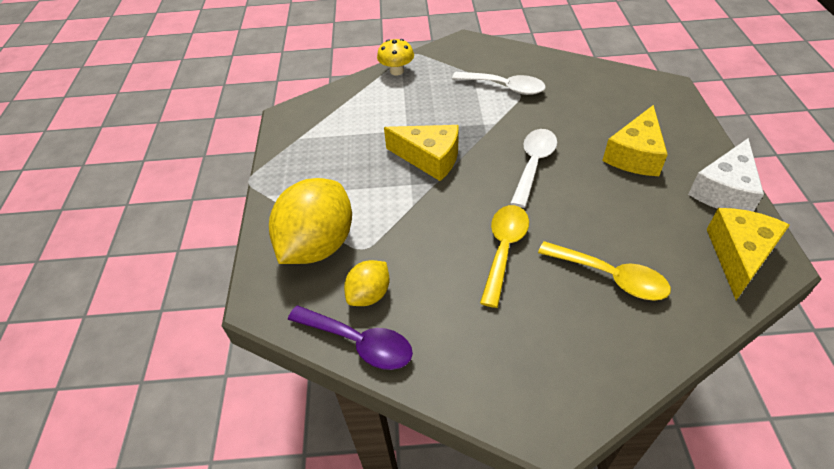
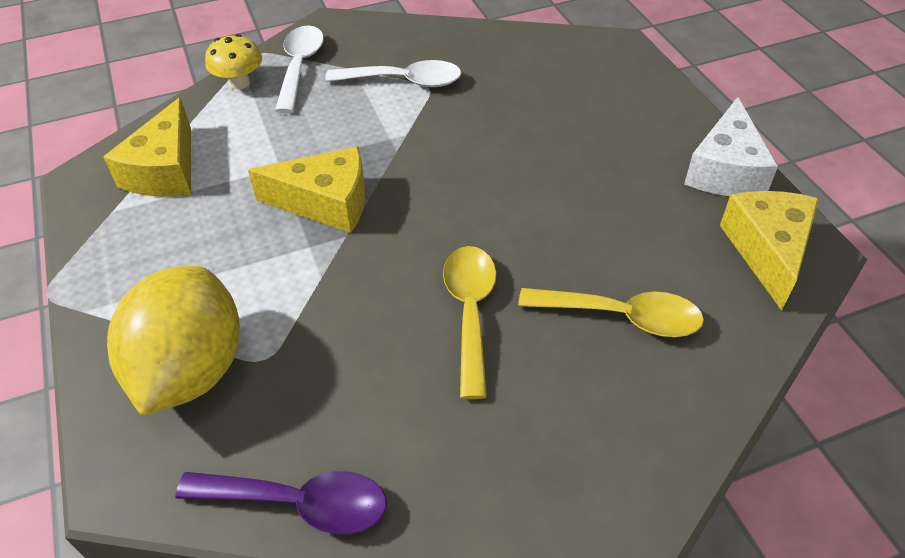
camera: 20 degrees left, 0 degrees up
(369, 294) = (294, 426): yellow lemon -> none
(533, 165) = (475, 183): white spoon -> white spoon (300, 67)
(635, 155) = (603, 144): yellow cheese -> yellow cheese (165, 170)

